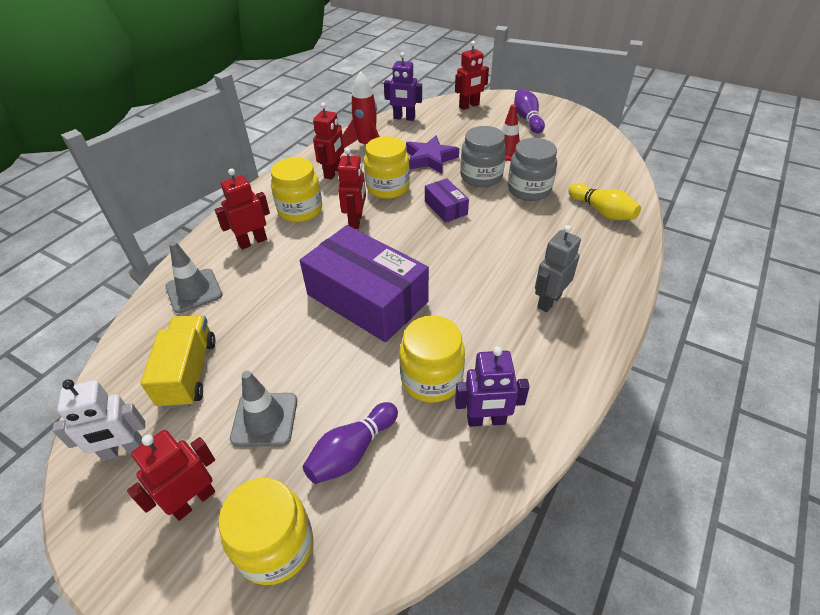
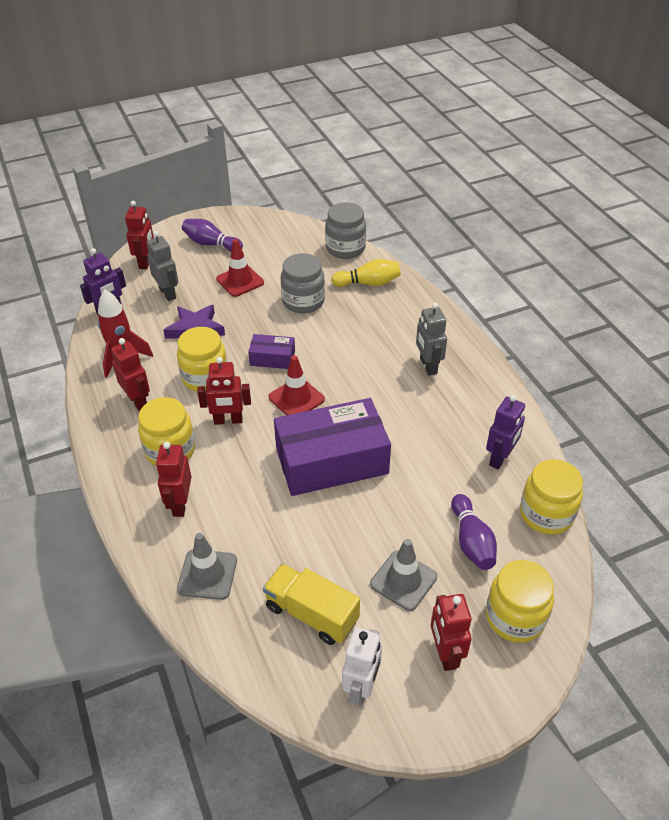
camera: 55 degrees left, 0 degrees up
(356, 221) = (228, 420): red robot -> red robot turned 135 degrees clockwise
(416, 242) = (296, 398): none -> red traffic cone
(431, 379) = (444, 466): yellow jar -> yellow jar (546, 514)
(451, 129) = (168, 293): none -> grey robot
(481, 177) = (256, 316): grey jar -> grey jar (345, 248)

